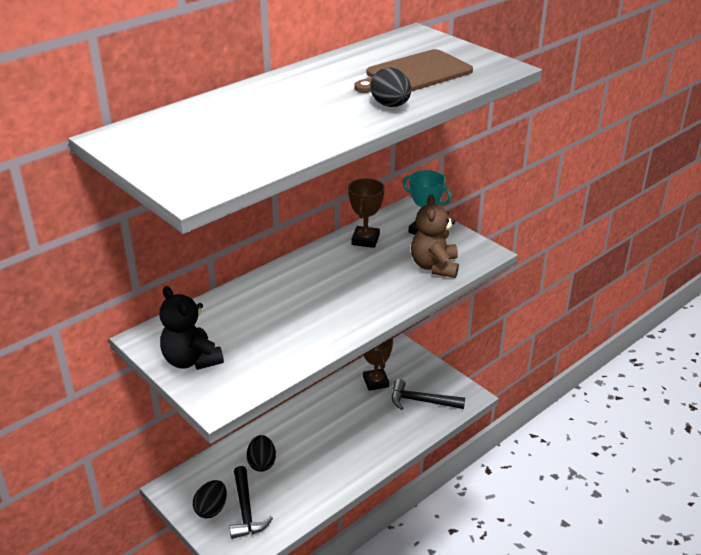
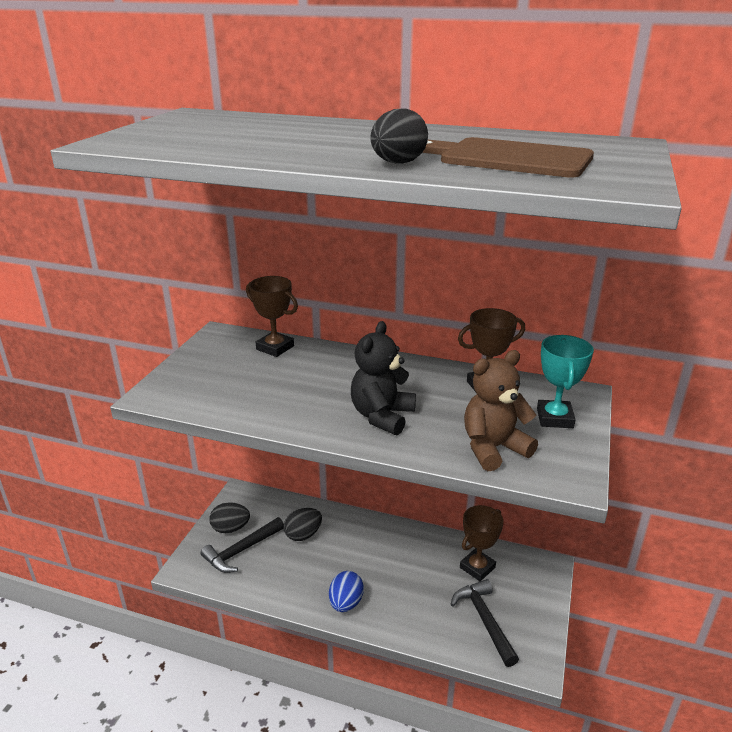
camera: 60 degrees right, 5 degrees down
(191, 360) = (204, 363): black teddy bear -> black teddy bear (382, 416)
(207, 314) = (275, 348): none -> brown trophy
(353, 465) = (346, 603): none -> blue egg

